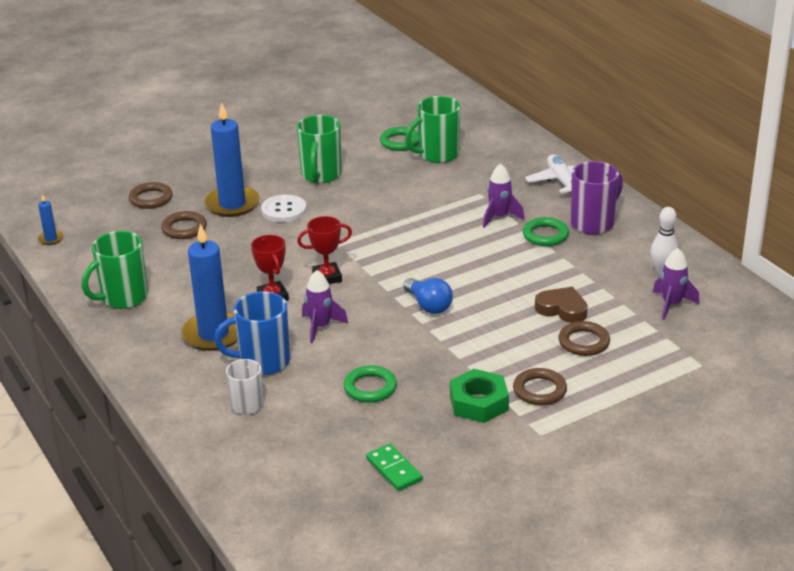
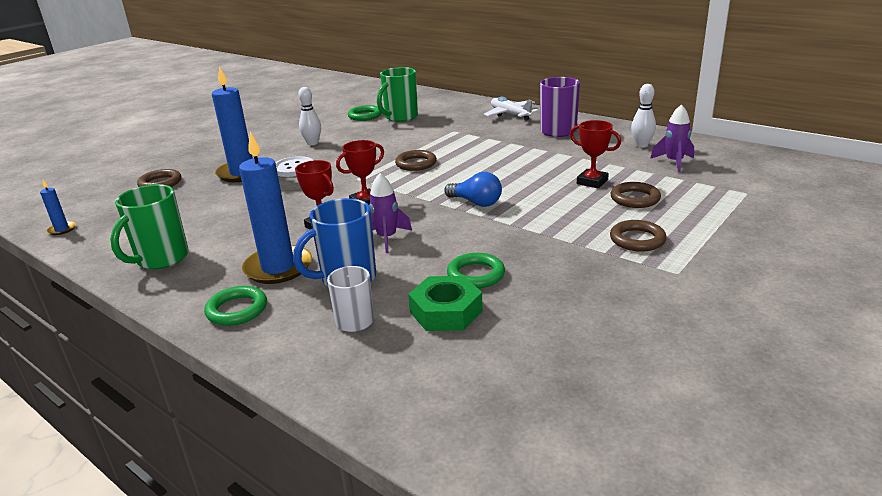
camera: 20 degrees left, 5 degrees down
(184, 228) = (204, 196): brown ring -> brown ring (416, 164)
(321, 175) = (312, 143): green mug -> white bowling pin
(394, 469) = (567, 342): green domino -> none
(479, 403) = (593, 262): green nut -> green nut (446, 311)
(499, 217) = (482, 140): purple rocket -> none
(545, 235) = (529, 143): green ring -> green ring (237, 310)
(562, 309) = (592, 182): brown heart -> red trophy

